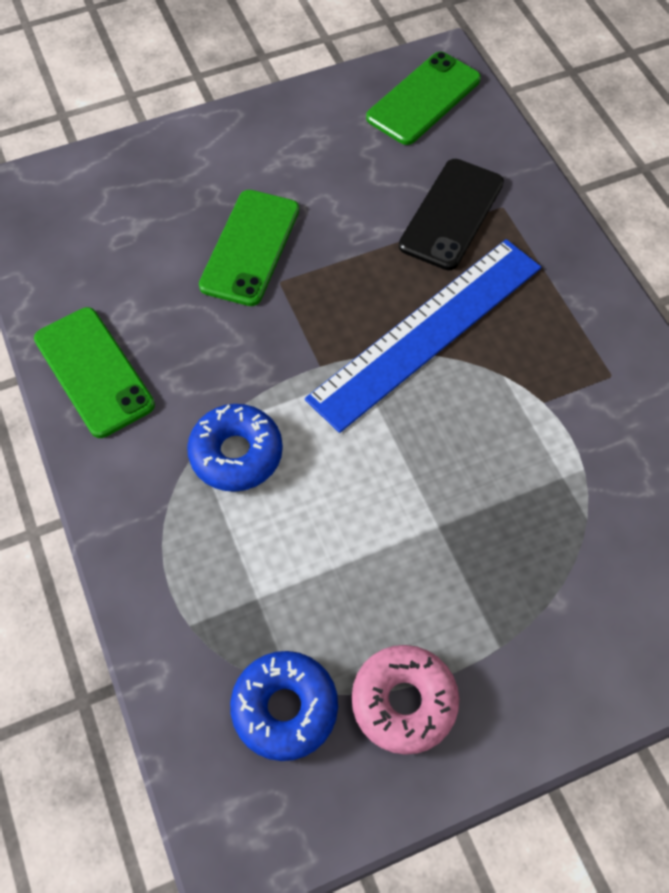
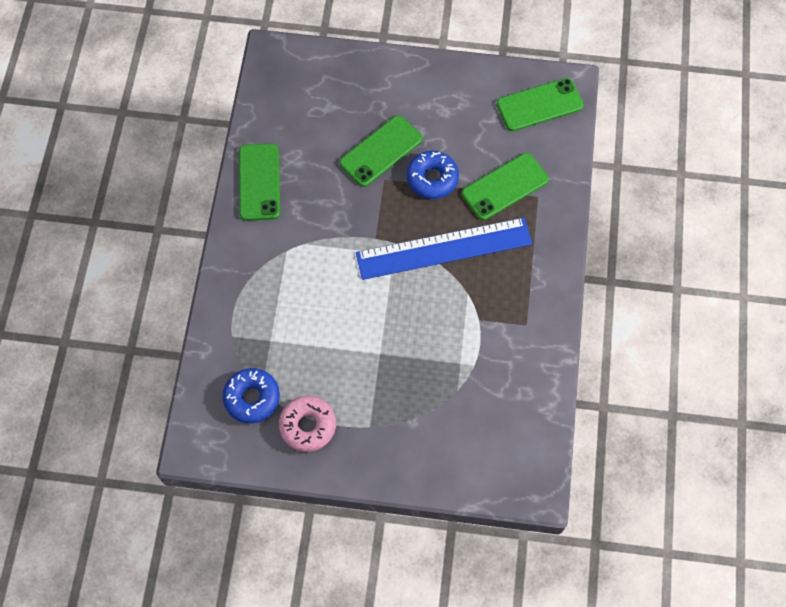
camera: 30 degrees right, 5 degrees up
(236, 454) = (304, 263): blue donut -> blue donut (432, 178)
(451, 214) = (505, 187): black phone -> green phone

